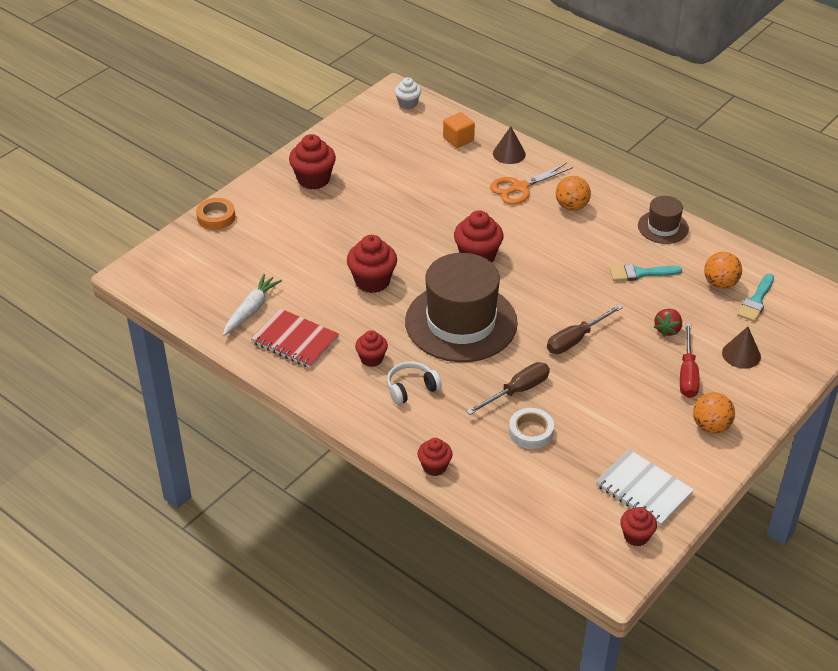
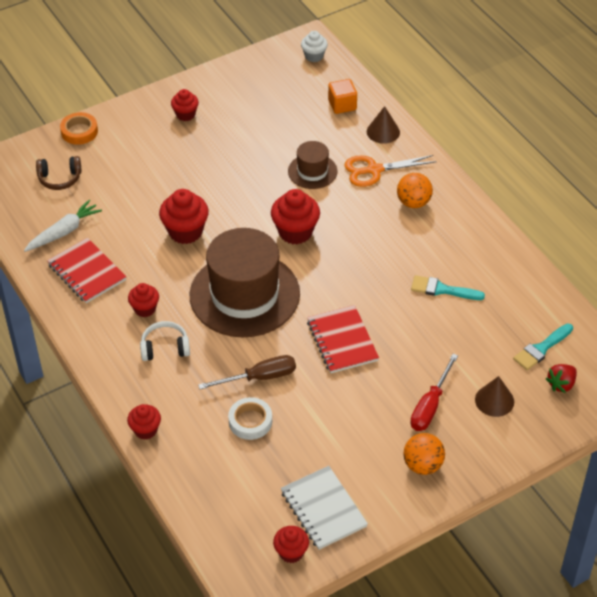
camera: 20 degrees right, 5 degrees up
(220, 263) = (60, 178): none -> brown headphones
(313, 179) = (185, 114): red cupcake -> red cupcake, size x0.61
(575, 339) = (342, 341): brown screwdriver -> red notebook
(663, 227) = (491, 247): brown hat -> brown hat (312, 171)
(667, 329) = (436, 355): red strawberry -> red strawberry (561, 384)
(720, 284) = (515, 321): orange ball -> none

